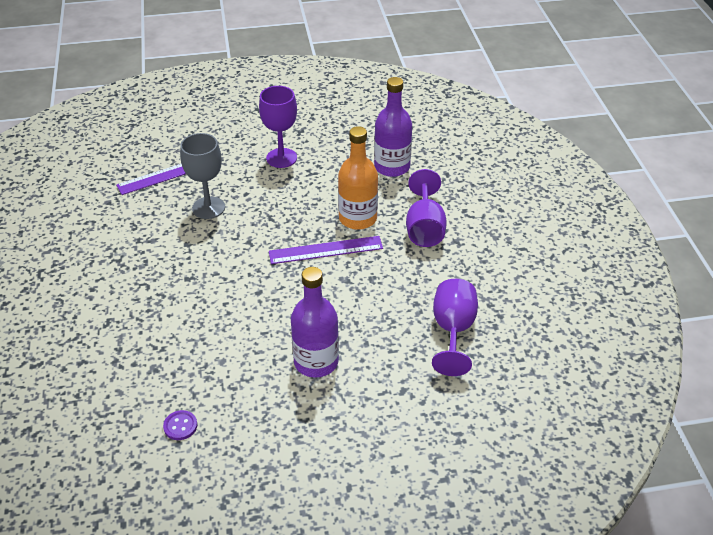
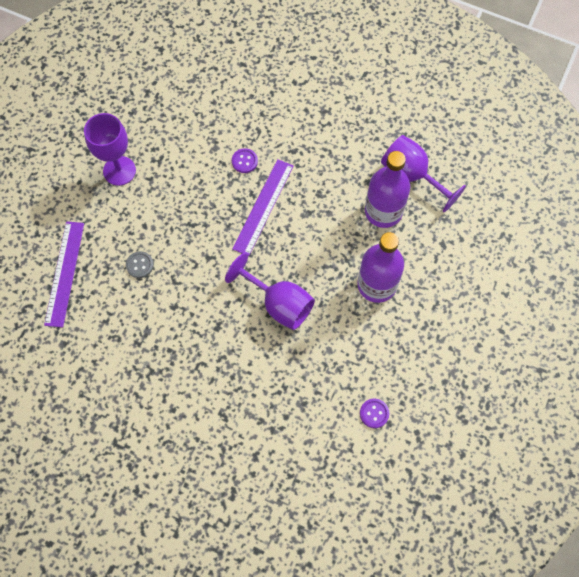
camera: 55 degrees left, 25 degrees up
(208, 208) = (140, 265): grey goblet -> grey button
(358, 218) = (244, 161): orange bottle -> purple button
(392, 167) = (202, 96): purple bottle -> purple bottle (383, 211)
(424, 228) = (293, 122): purple goblet -> purple goblet (279, 303)

